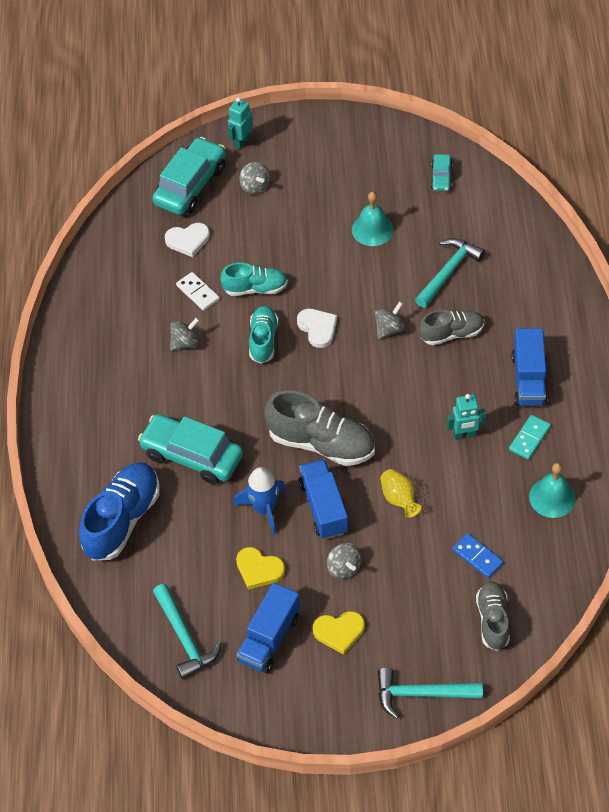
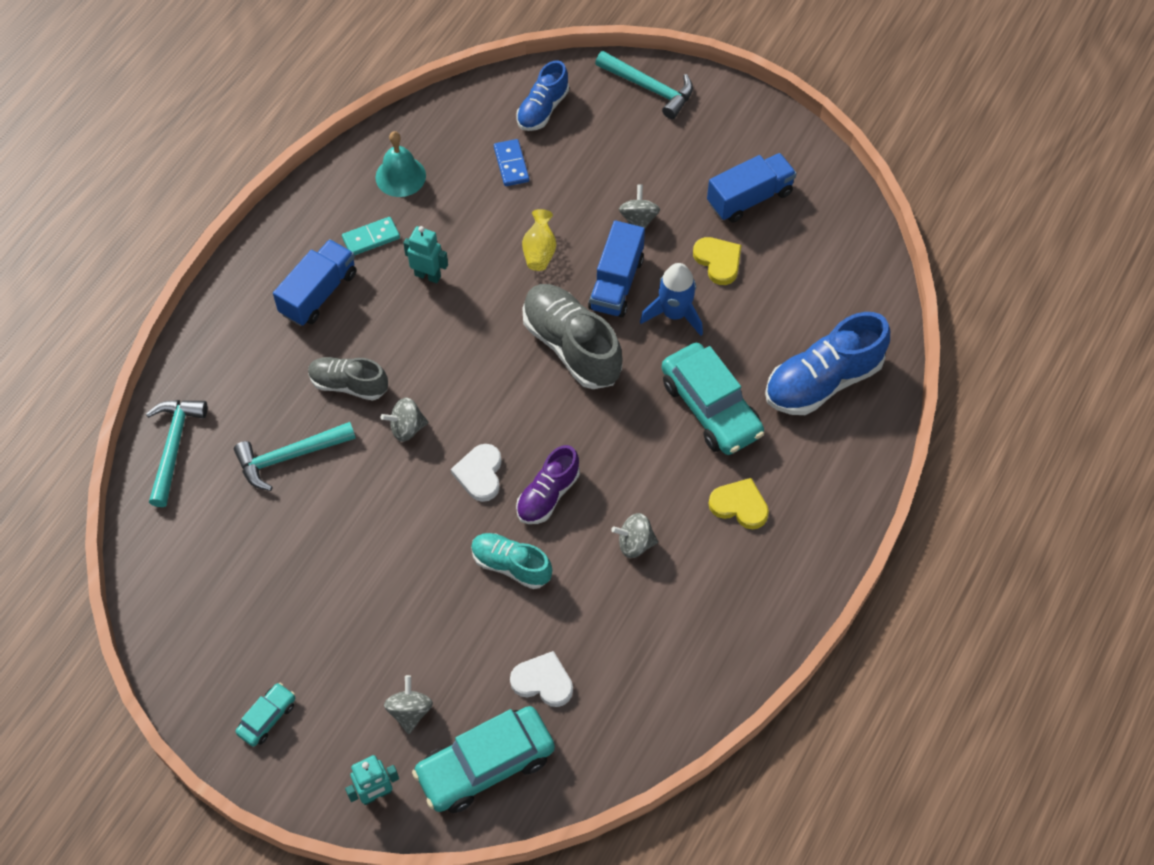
camera: 150 degrees left, 5 degrees up
(185, 638) = (827, 239): turquoise hammer -> turquoise hammer (174, 446)
(198, 293) = (579, 600): white domino -> none
(263, 340) = (548, 495): turquoise shoe -> purple shoe
(339, 632) = (683, 170): yellow heart -> yellow heart (739, 505)
(372, 229) = (324, 562): turquoise bell -> none
(441, 177) = (189, 583): turquoise car -> turquoise car (267, 718)
(493, 620) = (542, 109): grey shoe -> blue shoe

